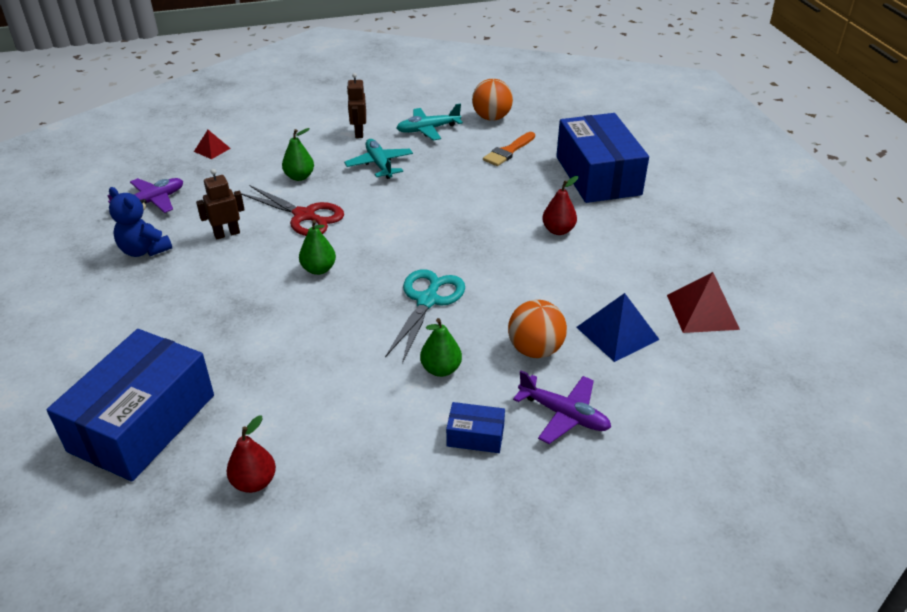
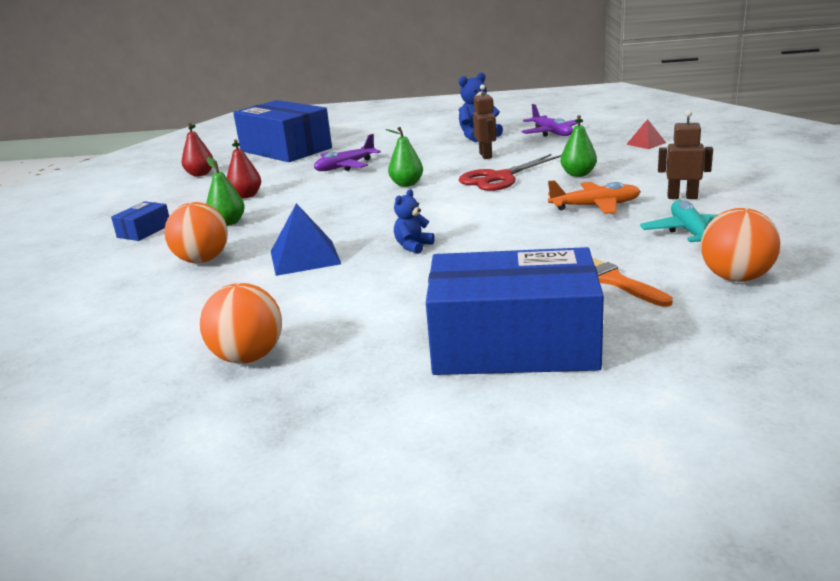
camera: 110 degrees right, 15 degrees down
(379, 164) = (595, 206): turquoise plane -> orange plane
(427, 300) = (321, 221): turquoise scissors -> none
(475, 234) = (413, 246): none -> blue teddy bear
(558, 230) = (385, 294): red pear -> red pear (246, 196)
(564, 415) = (114, 264): purple plane -> purple plane (345, 166)
(617, 333) = (172, 303): blue pyramid -> blue pyramid (305, 257)
(664, 265) = (248, 357): none -> orange ball
(702, 311) = (137, 364): red pyramid -> none

